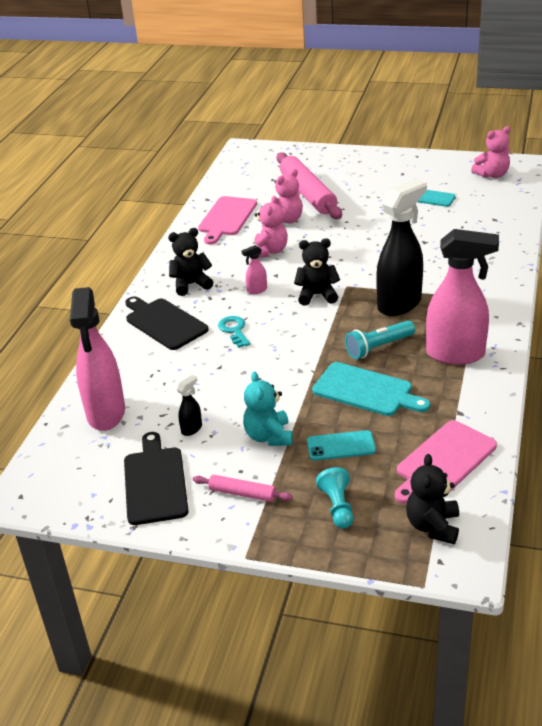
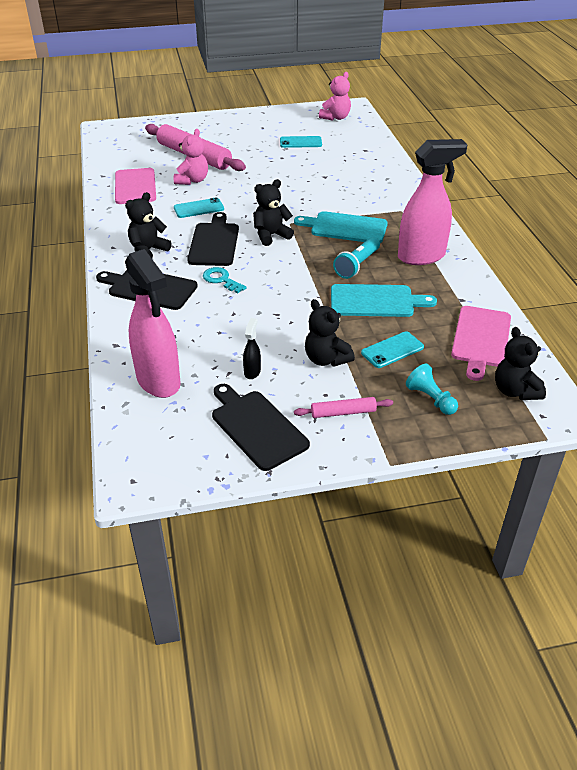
camera: 30 degrees left, 5 degrees up
(257, 290) = (214, 242): pink spray bottle -> black cutting board
(269, 251) = (199, 208): pink teddy bear -> turquoise phone
(269, 436) = (326, 359): turquoise teddy bear -> black teddy bear
(400, 304) = (345, 228): black spray bottle -> turquoise cutting board

